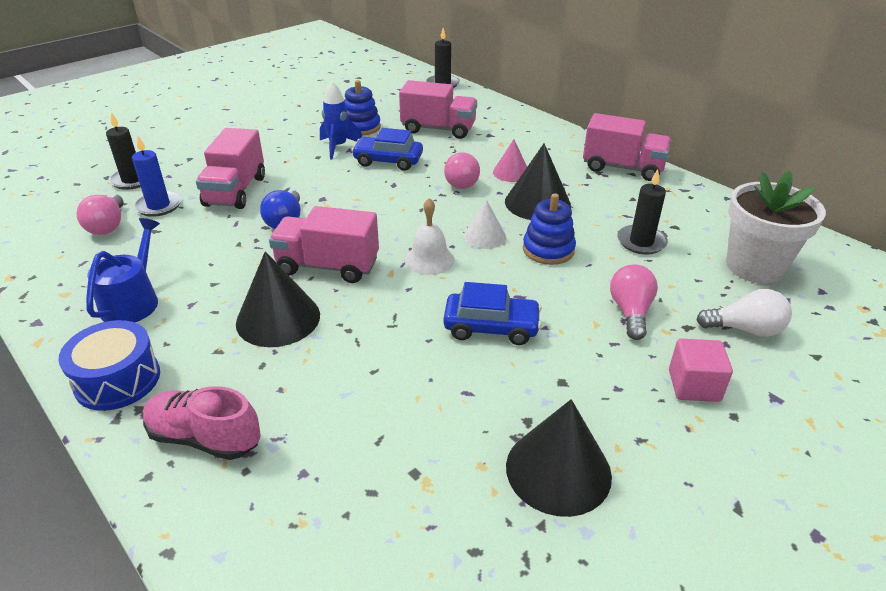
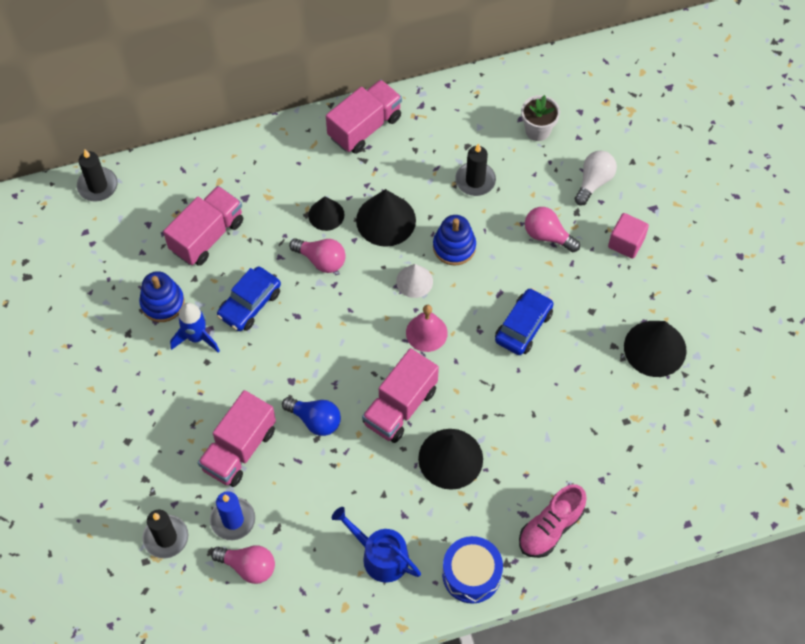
camera: 65 degrees left, 25 degrees up
(235, 191) = (239, 449): pink truck -> pink truck turned 90 degrees clockwise
(429, 259) = (426, 333): white bell -> pink bell
(511, 172) = (326, 215): pink cone -> black cone
(754, 266) = (537, 130): white flower pot -> white flower pot, size x0.60

